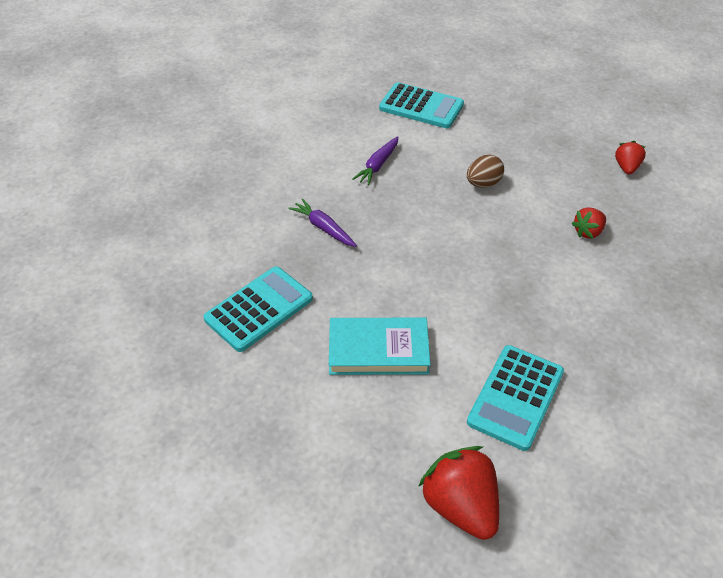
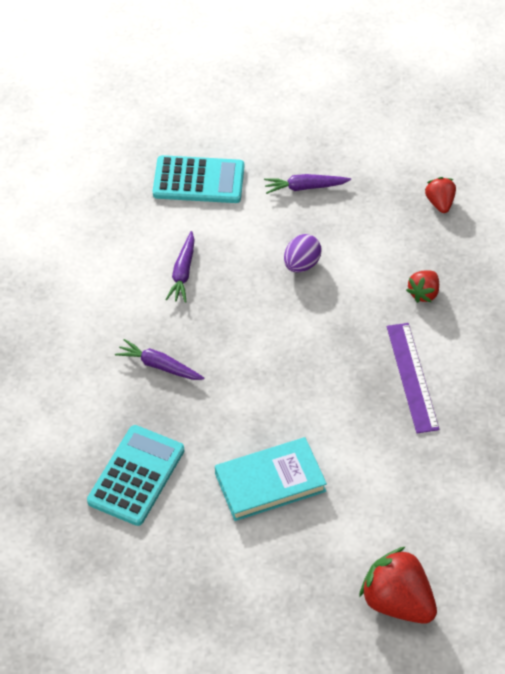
camera: 20 degrees left, 5 degrees up
(483, 183) = (301, 264): brown egg -> purple egg
(509, 130) = (305, 187): none -> purple carrot
(515, 397) = (410, 489): turquoise calculator -> none
(553, 297) = (412, 377): none -> purple ruler

